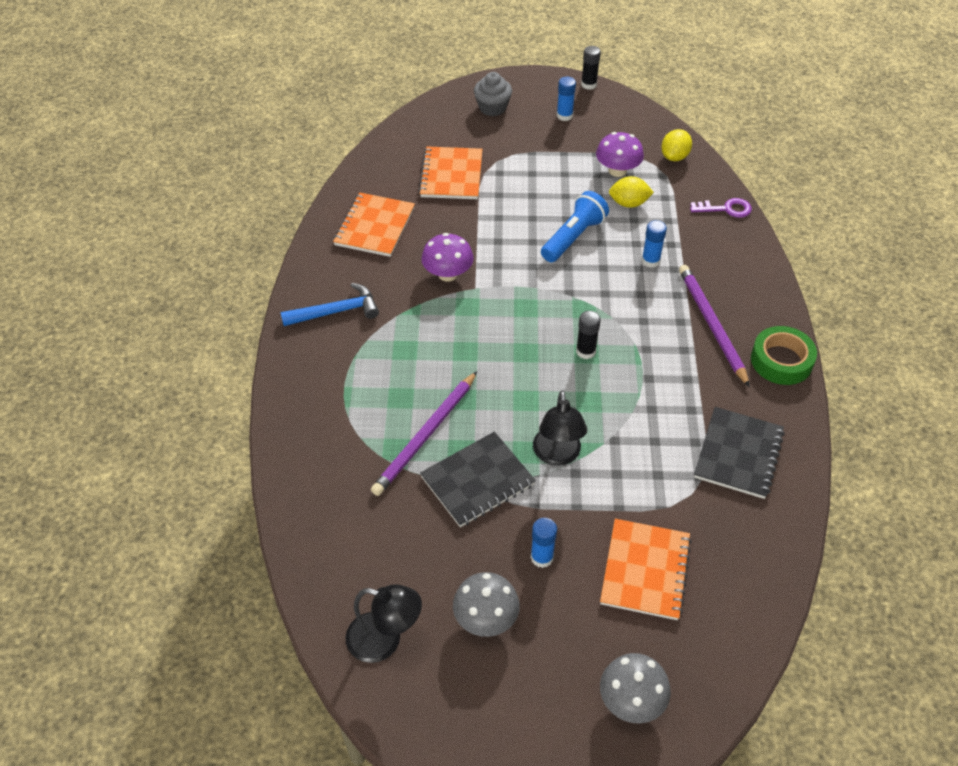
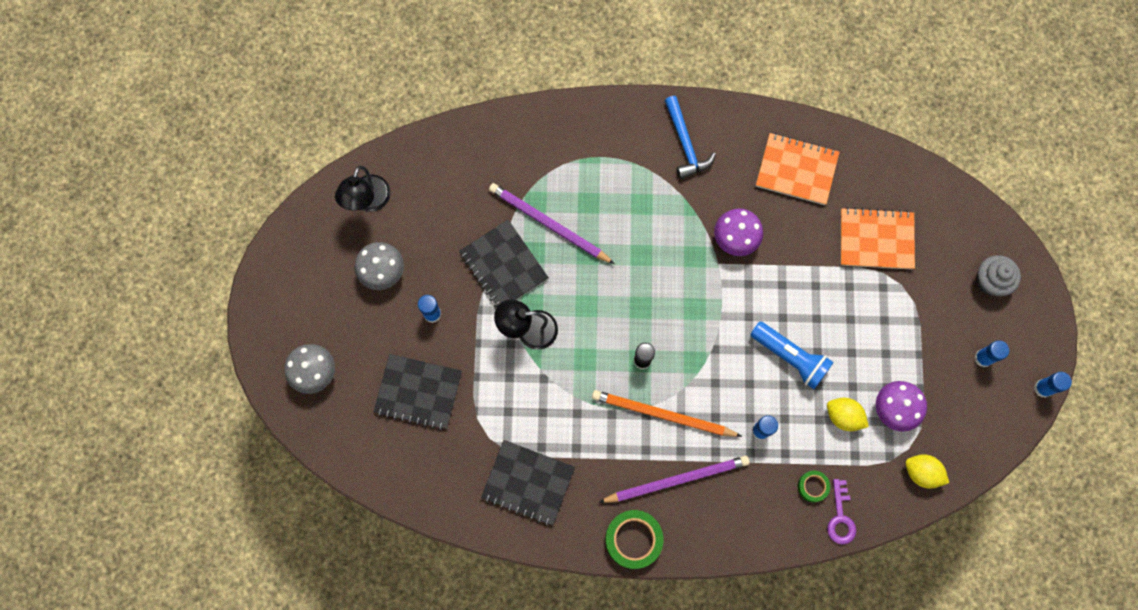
camera: 90 degrees right, 25 degrees up
(589, 84) = (1043, 388): black glue stick -> blue glue stick
(629, 203) = (843, 416): yellow lemon -> yellow lemon turned 60 degrees counterclockwise
(644, 335) = (662, 415): none -> orange pencil
(645, 570) = (418, 392): orange notebook -> black notebook
(700, 226) = (813, 486): none -> green tape

